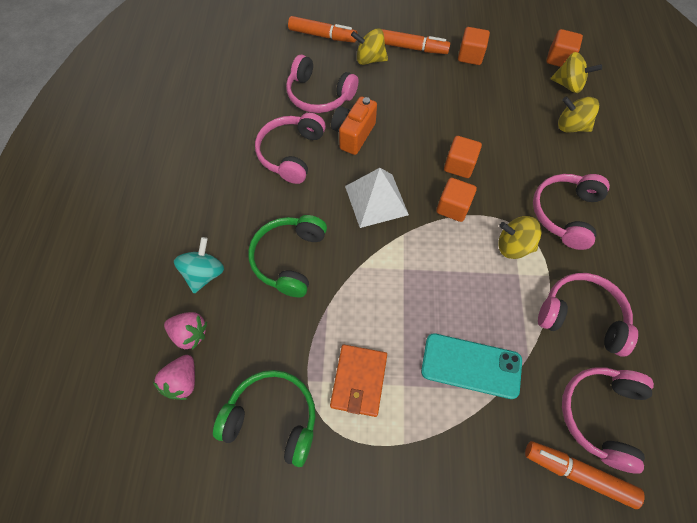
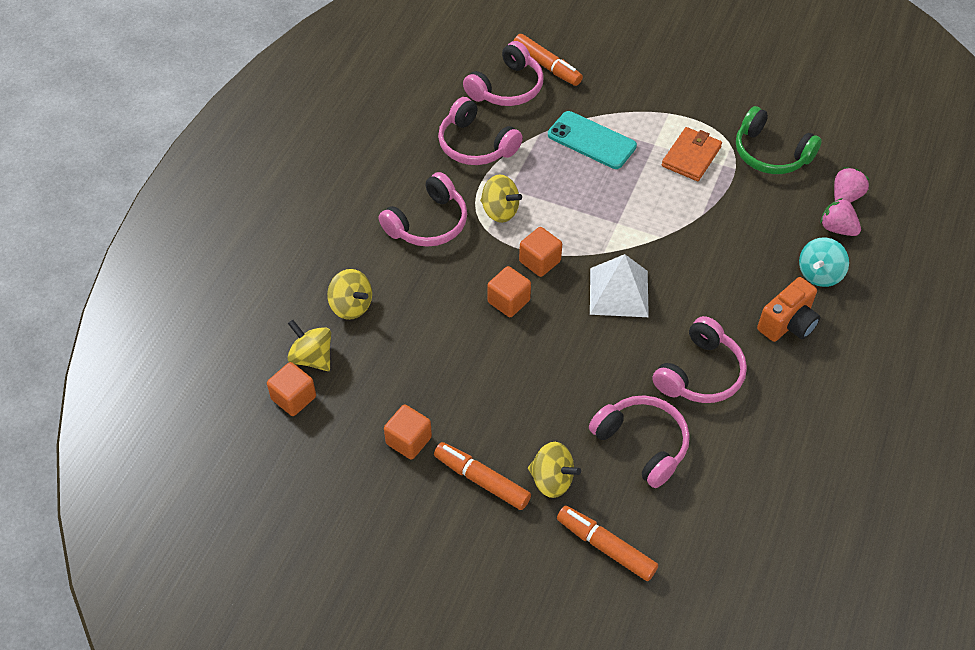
camera: 160 degrees left, 10 degrees down
(289, 258) = (729, 263): green headphones -> none
(353, 134) = (616, 374): orange camera -> orange camera (787, 324)

